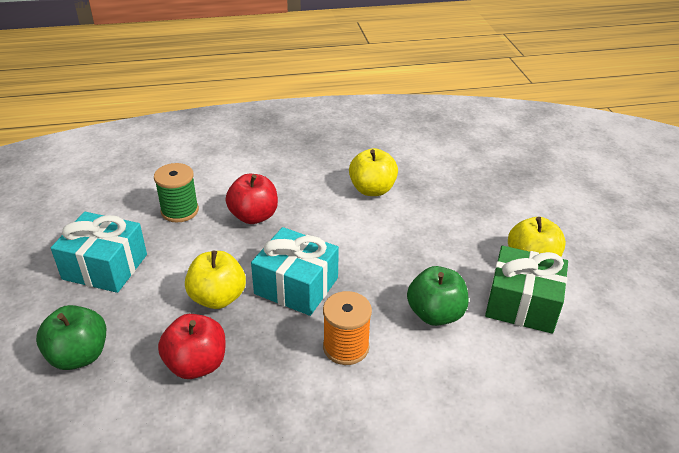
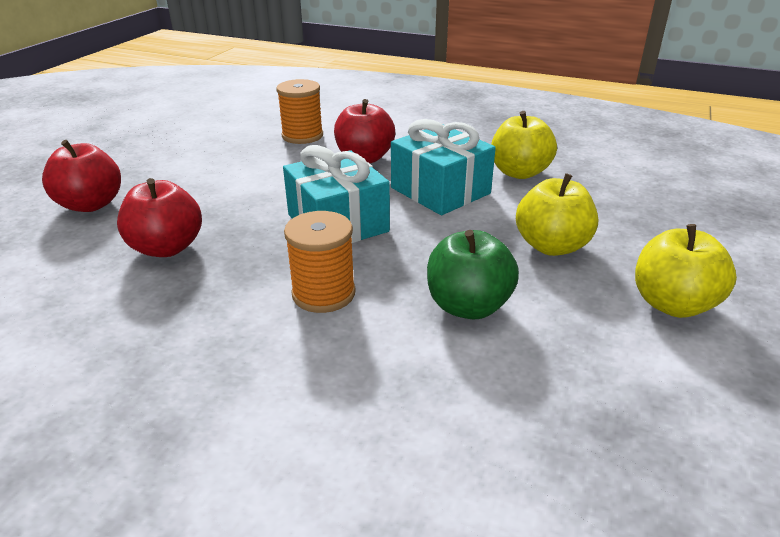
camera: 35 degrees right, 5 degrees down
(79, 355) = (91, 204): green apple -> red apple
(105, 267) = (192, 154): turquoise gift -> turquoise gift (440, 191)
(180, 211) = (302, 136): green spool -> orange spool
(217, 298) = (252, 206): yellow apple -> yellow apple (551, 246)
(522, 304) = (608, 344): green gift -> none

